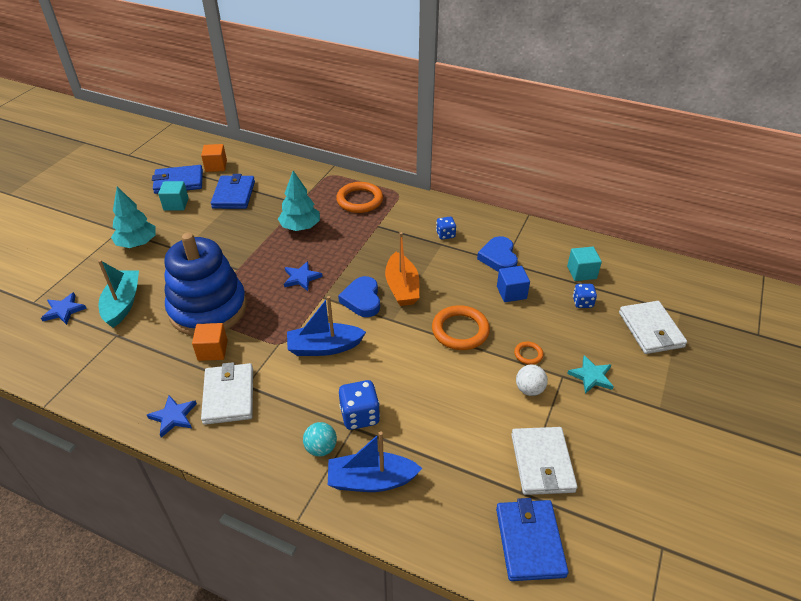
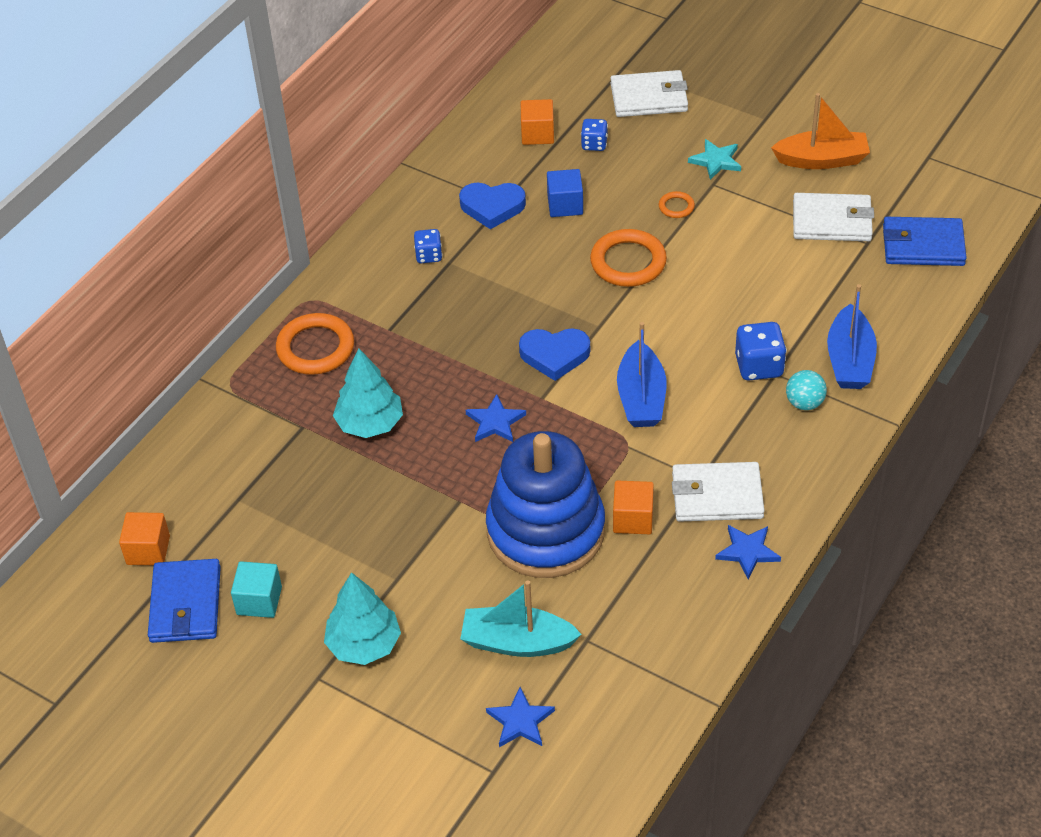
camera: 80 degrees left, 5 degrees up
(234, 194) = (252, 517): blue wallet -> none
(402, 287) = (536, 312): orange boat -> orange boat (822, 160)
(529, 389) = (731, 215): white ball -> none
(581, 272) = (537, 134): turquoise cube -> orange cube

